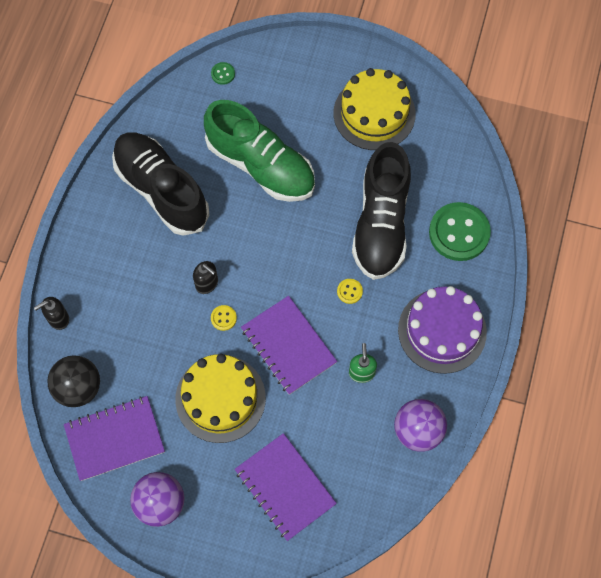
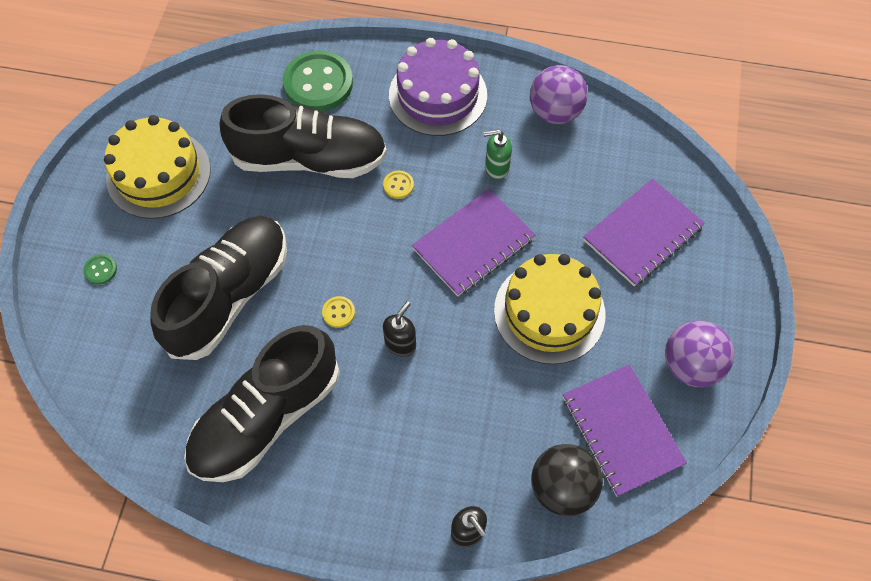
camera: 95 degrees left, 5 degrees down
(223, 74) = (86, 356): green button -> green button (101, 270)
(223, 318) = (445, 319): yellow button -> yellow button (338, 312)
(261, 165) = (229, 296): green shoe -> black shoe

